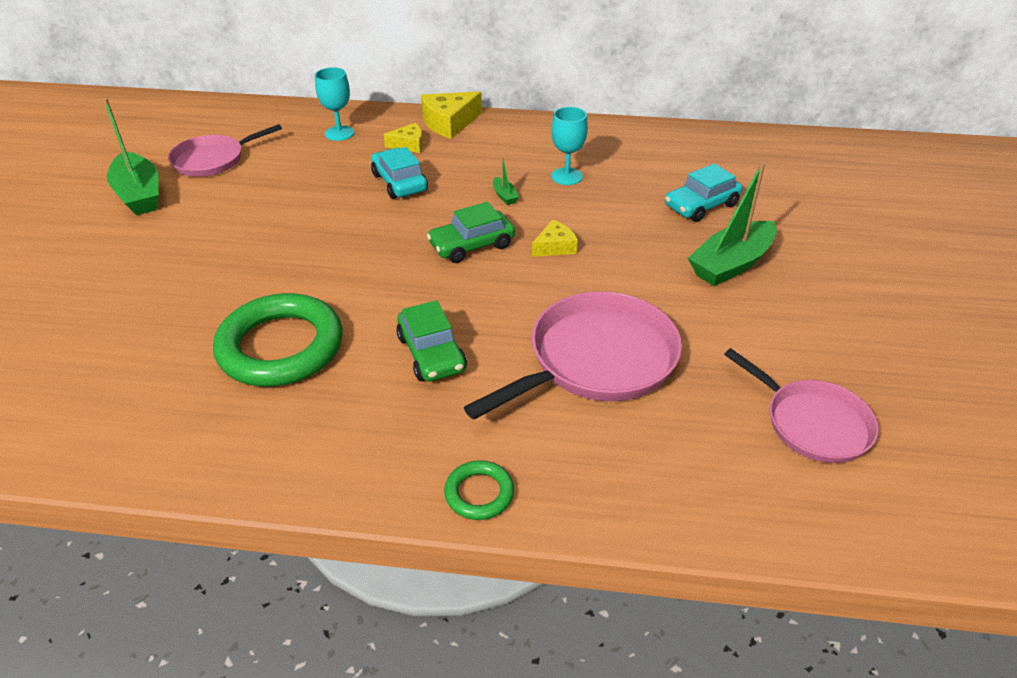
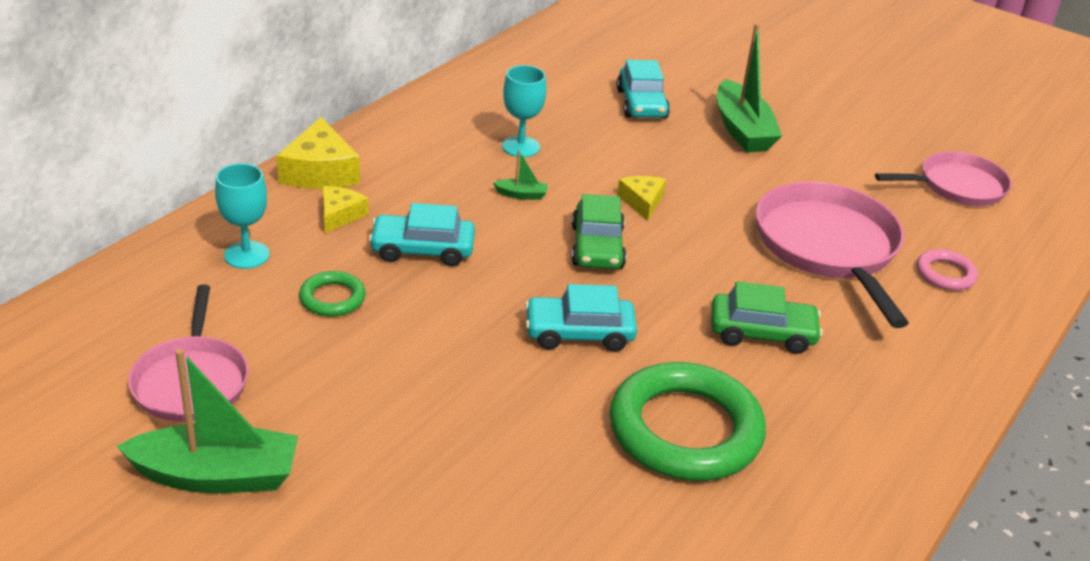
camera: 65 degrees left, 5 degrees down
(359, 269) = (579, 333): none -> turquoise car
(479, 493) = (964, 370): green ring -> green ring (332, 298)
(631, 447) = (945, 274): none -> pink ring

